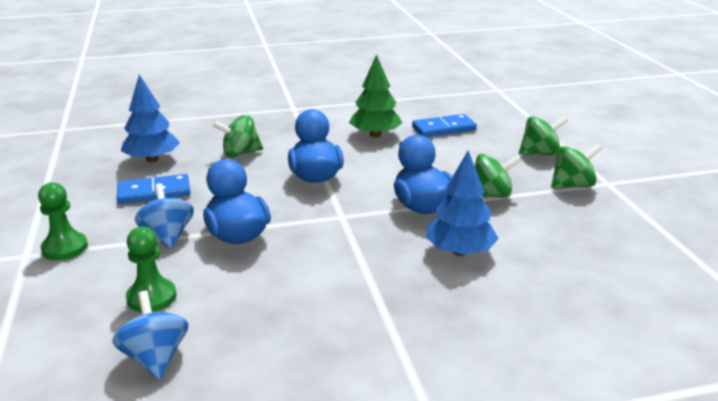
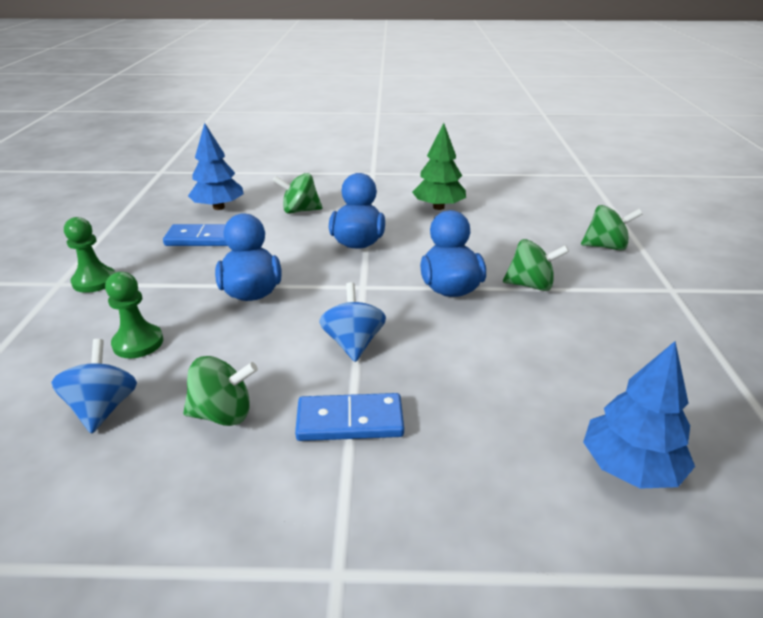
camera: 15 degrees right, 5 degrees up
(168, 236) = (189, 283): blue spinning top -> blue spinning top (353, 343)
(444, 129) = (512, 209): blue domino -> blue domino (350, 421)
(460, 251) = (467, 344): blue tree -> blue tree (630, 467)
(572, 185) = (628, 287): green spinning top -> green spinning top (223, 414)

